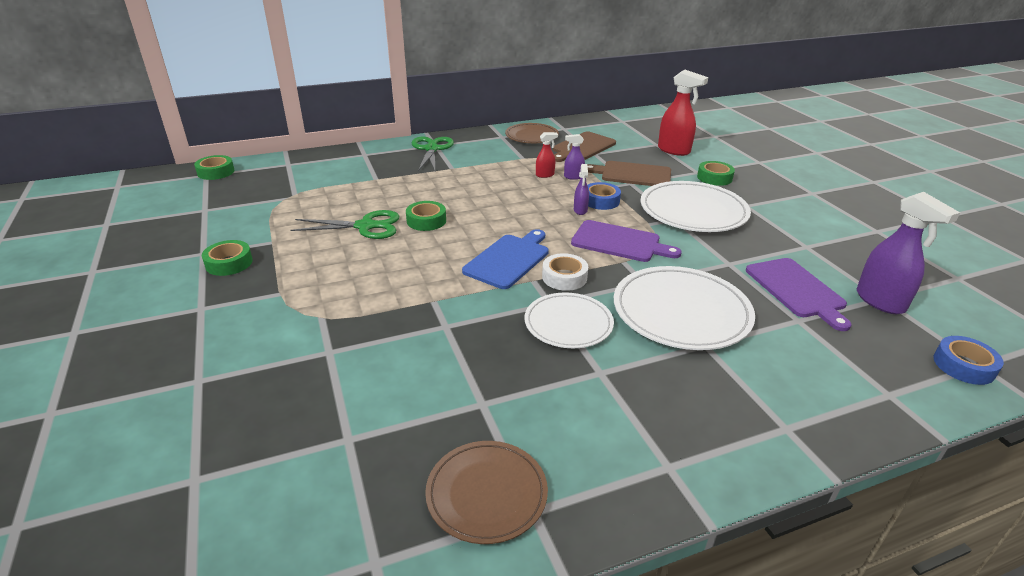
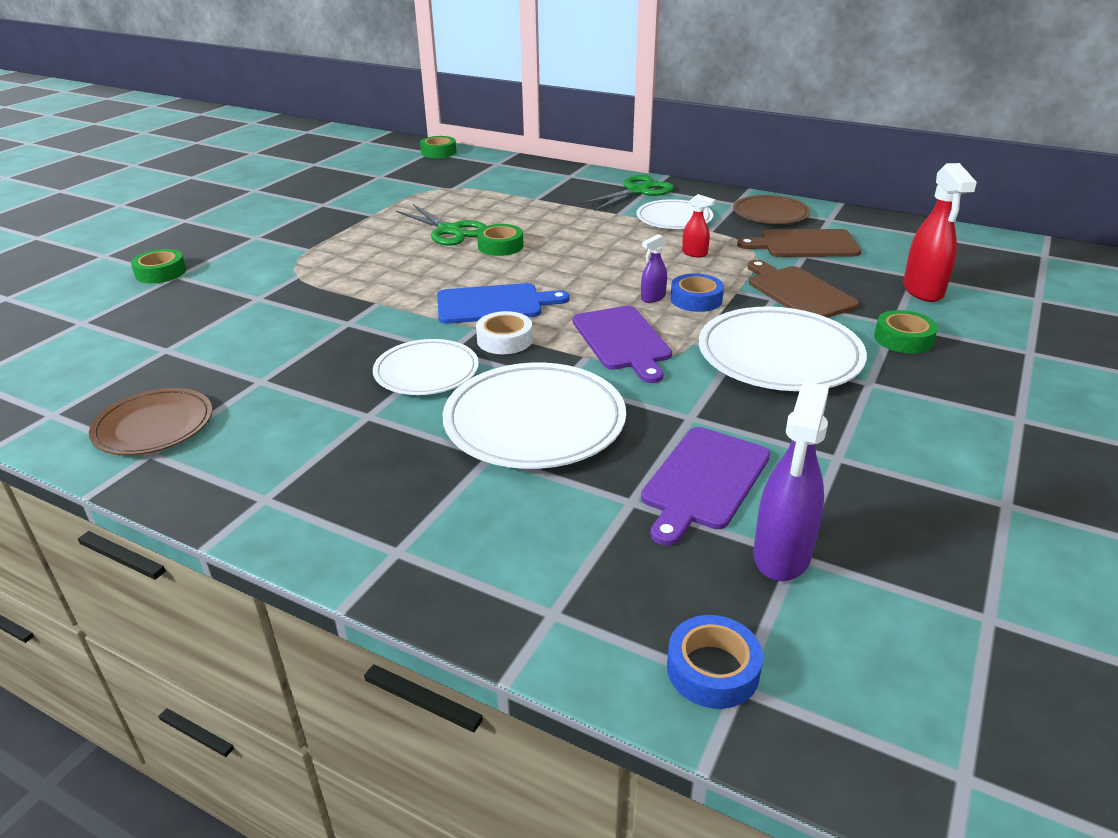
camera: 50 degrees right, 0 degrees up
(229, 263) = (322, 217): green tape -> green tape (161, 272)
(490, 158) = (674, 218): none -> white plate
(573, 177) = (721, 267): purple spray bottle -> none

